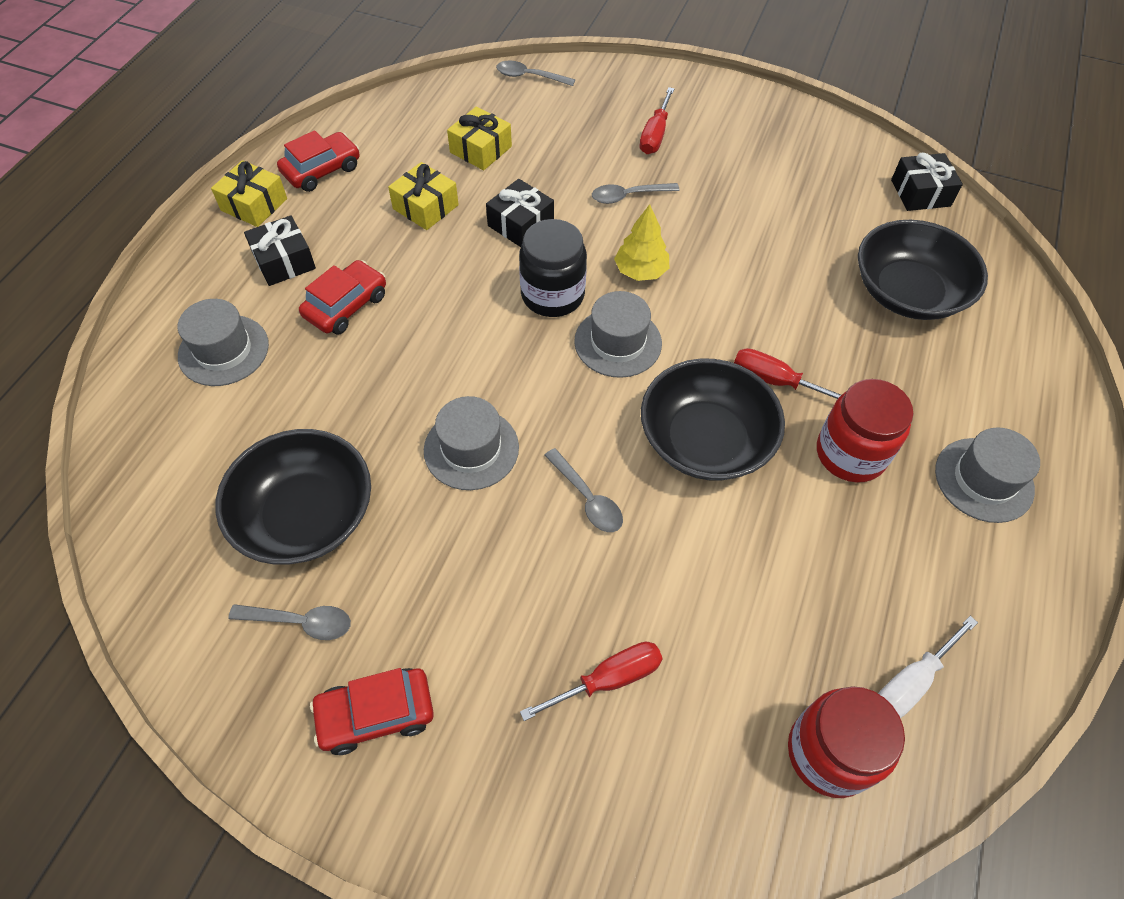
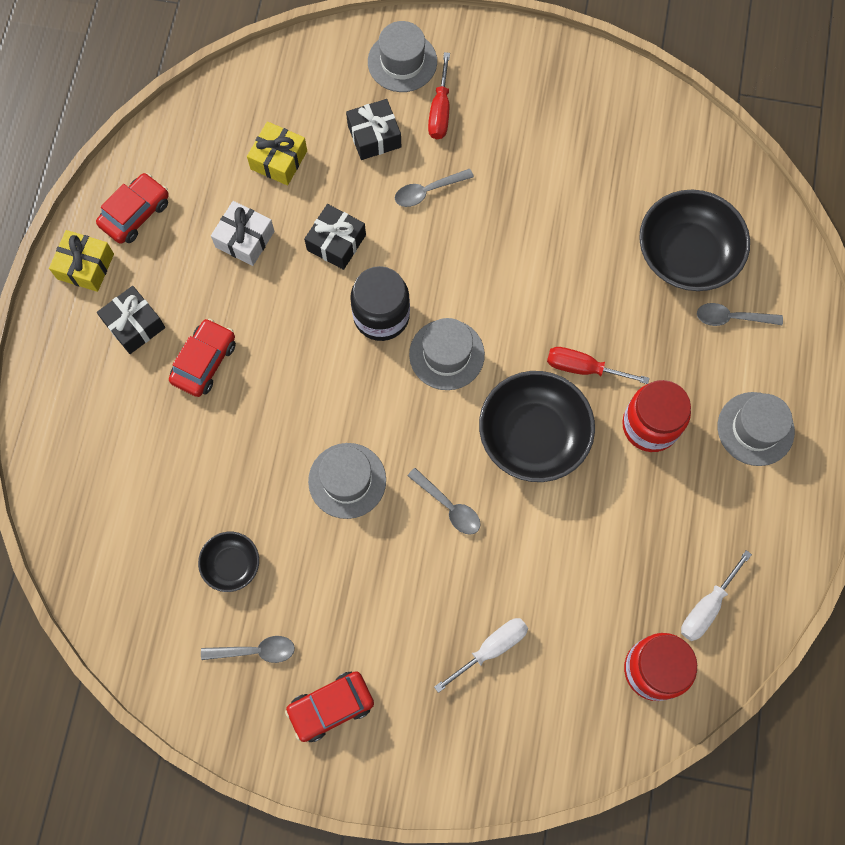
camera: 10 degrees left, 15 degrees up
(223, 350) = (113, 427): grey hat -> grey hat (402, 62)
(305, 515) = (231, 564): black bowl -> black bowl, size x0.52
(425, 207) = (245, 239): yellow gift -> white gift
(530, 77) = (304, 56): grey spoon -> grey spoon (732, 318)
(608, 680) = (491, 648): red screwdriver -> white screwdriver
(641, 271) = (453, 275): yellow tree -> none
(920, 193) = (693, 137): black gift -> black gift (374, 136)

